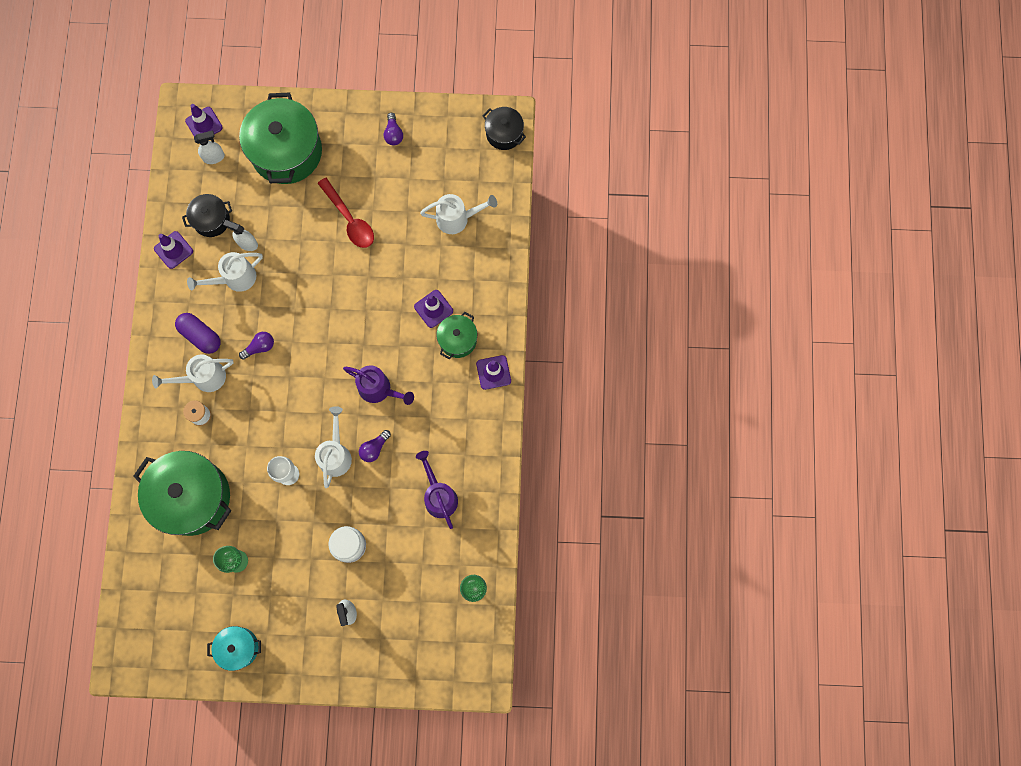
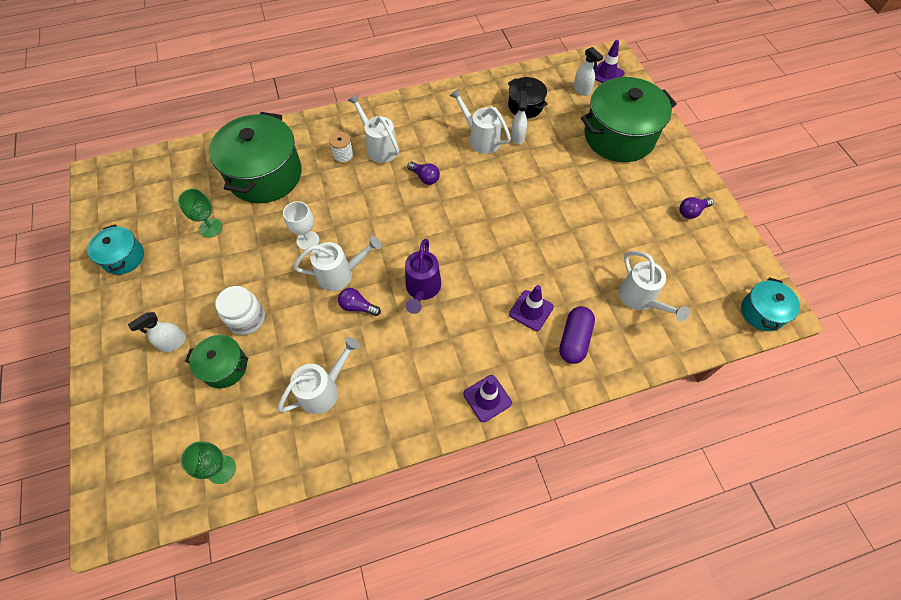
camera: 70 degrees right, 15 degrees down
(173, 250) = (485, 91): purple traffic cone -> none
(200, 336) = (417, 132): purple capsule -> purple capsule (574, 340)
(349, 219) = (584, 205): red spoon -> none
(439, 495) = (324, 389): purple watering can -> white watering can
(457, 339) = (508, 346): green pot -> green pot (224, 367)
(504, 133) = (762, 312): black pot -> turquoise pot

